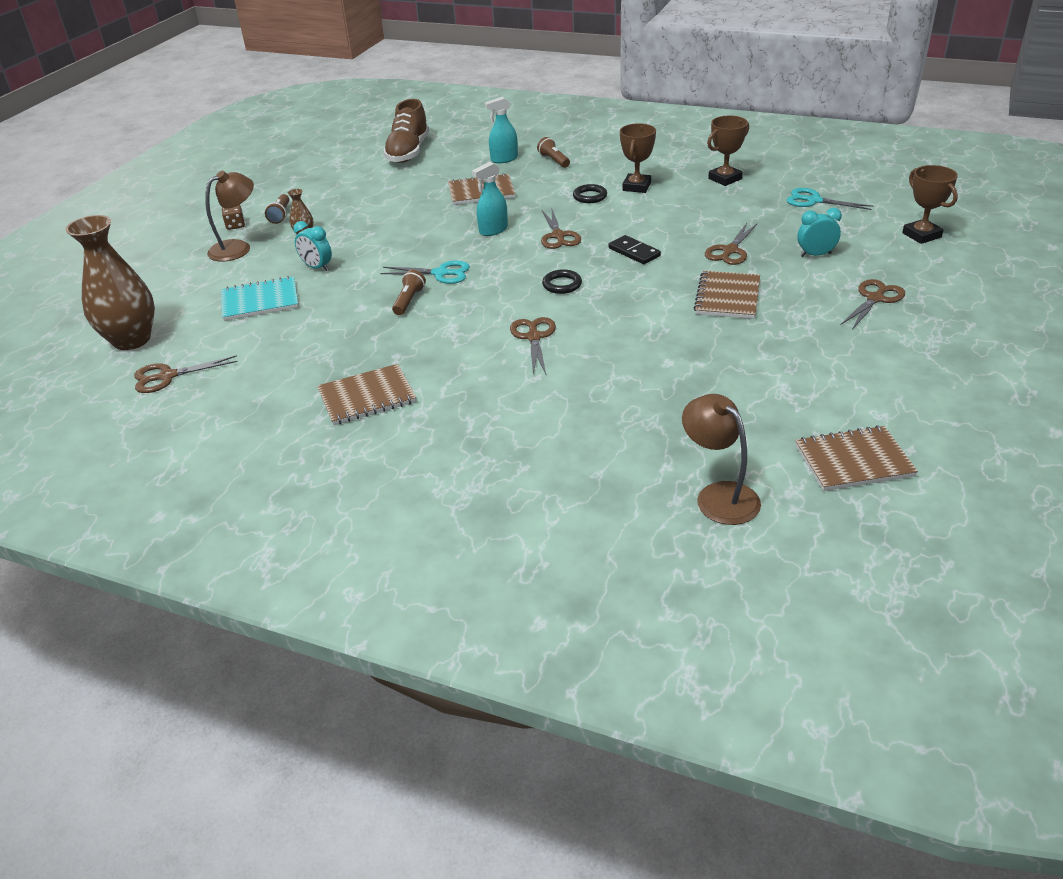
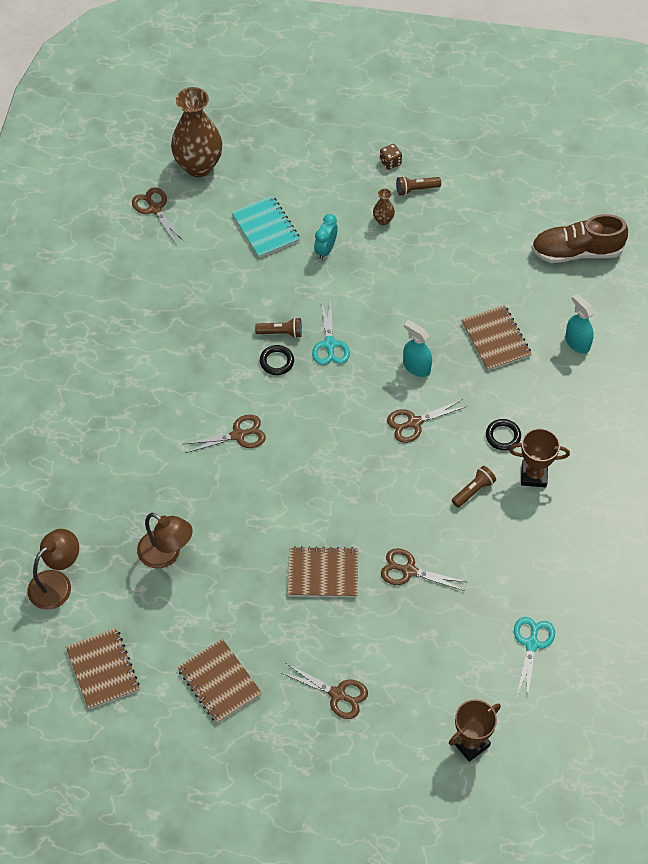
camera: 75 degrees right, 20 degrees up
(237, 248) = (350, 179): brown lamp -> brown lamp (166, 554)
(367, 397) = (144, 342): brown notebook -> brown notebook (219, 682)
(554, 160) = (583, 389): brown flashlight -> brown flashlight (473, 490)
(562, 284) = (325, 441): black ring -> black ring (277, 361)
(634, 252) = (393, 490): black domino -> none
(725, 179) = (569, 556): brown trophy -> none
(815, 255) = (413, 645): turquoise clock -> none

